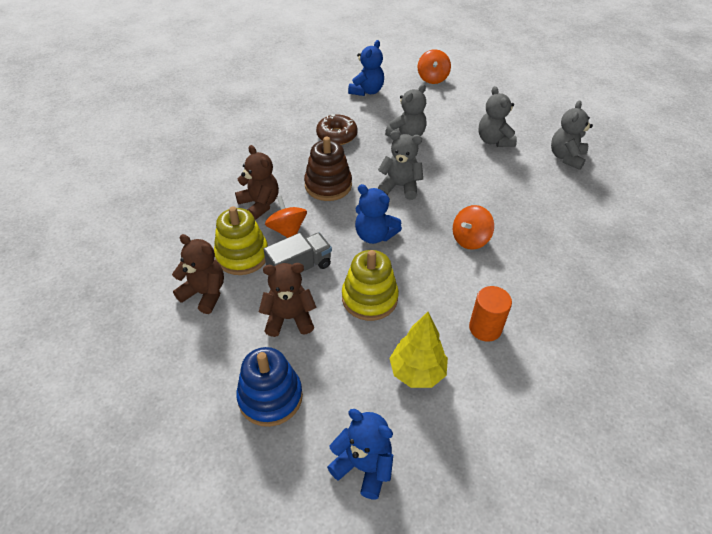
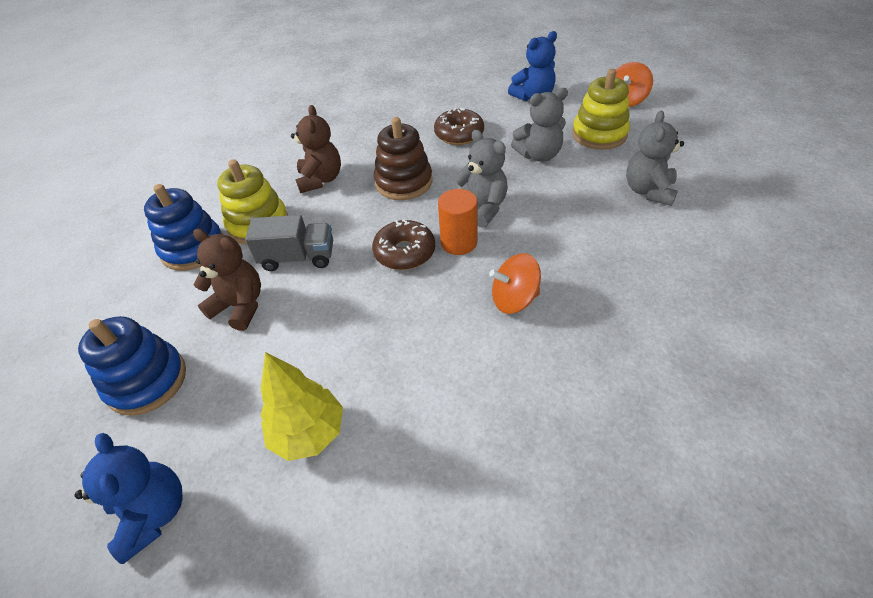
camera: 35 degrees right, 0 degrees up
(205, 293) = (193, 248): brown teddy bear -> blue stacking toy
(287, 230) = (322, 214): orange spinning top -> none
(369, 298) = (336, 320): yellow stacking toy -> yellow stacking toy (599, 134)
(374, 235) = (404, 252): blue teddy bear -> brown donut
(485, 328) = (437, 420): orange cylinder -> orange cylinder (459, 242)
(566, 157) = (742, 242): grey teddy bear -> none

